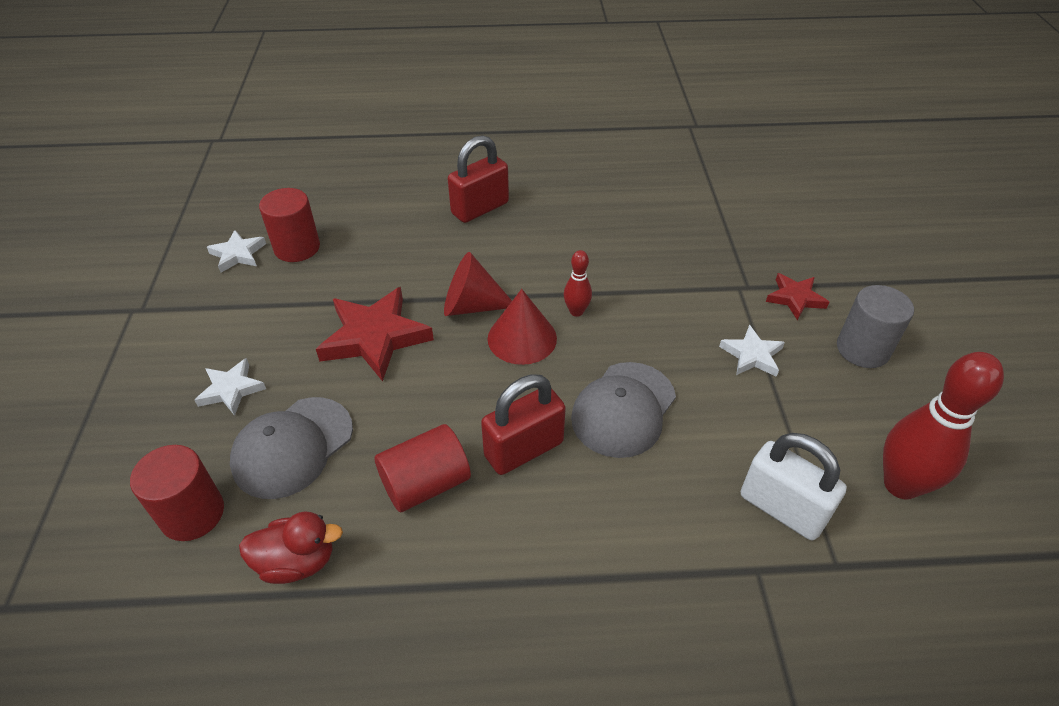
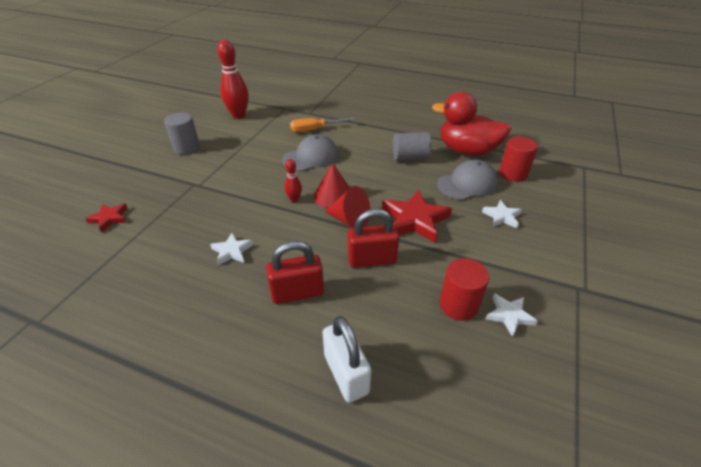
camera: 155 degrees left, 5 degrees down
(297, 562) = (467, 151): red duck -> red duck, size x1.91
(425, 484) = (410, 157): red cylinder -> grey cylinder
(524, 449) = (363, 157): red padlock -> red padlock (372, 260)
(686, 502) = (315, 129): none -> orange screwdriver
(752, 355) = (234, 158): white star -> white star (232, 251)
(782, 508) = (285, 121): white padlock -> white padlock (346, 374)
(795, 298) = (181, 172): red star -> red star (109, 218)

